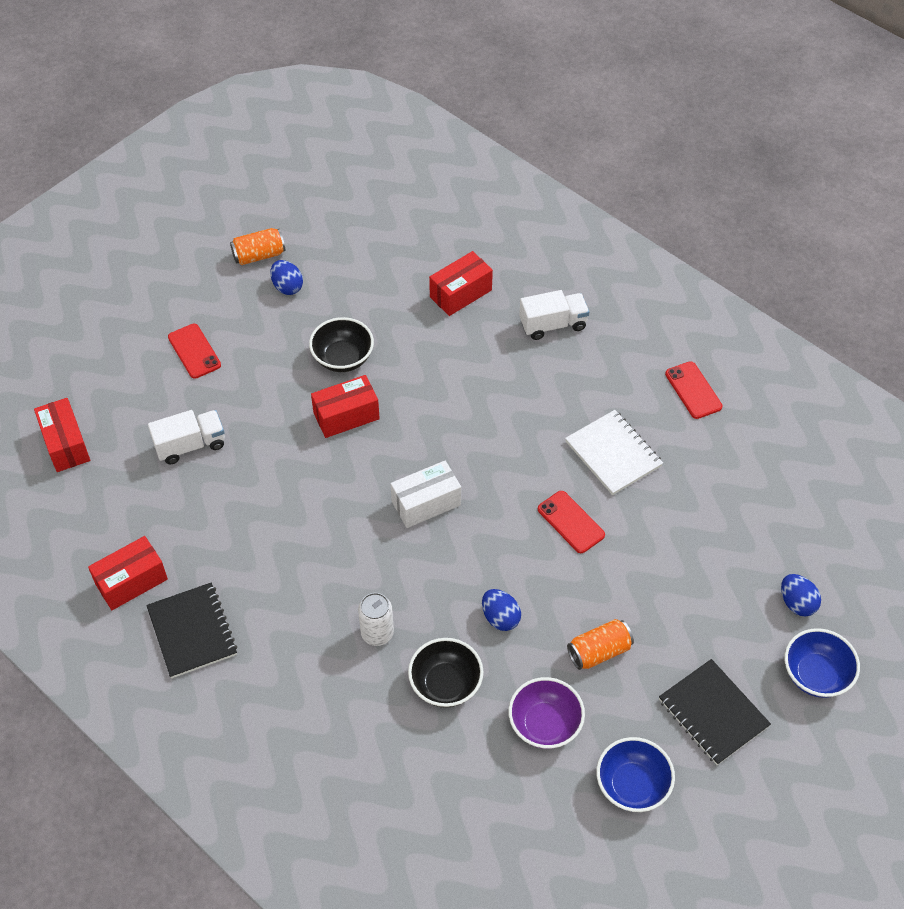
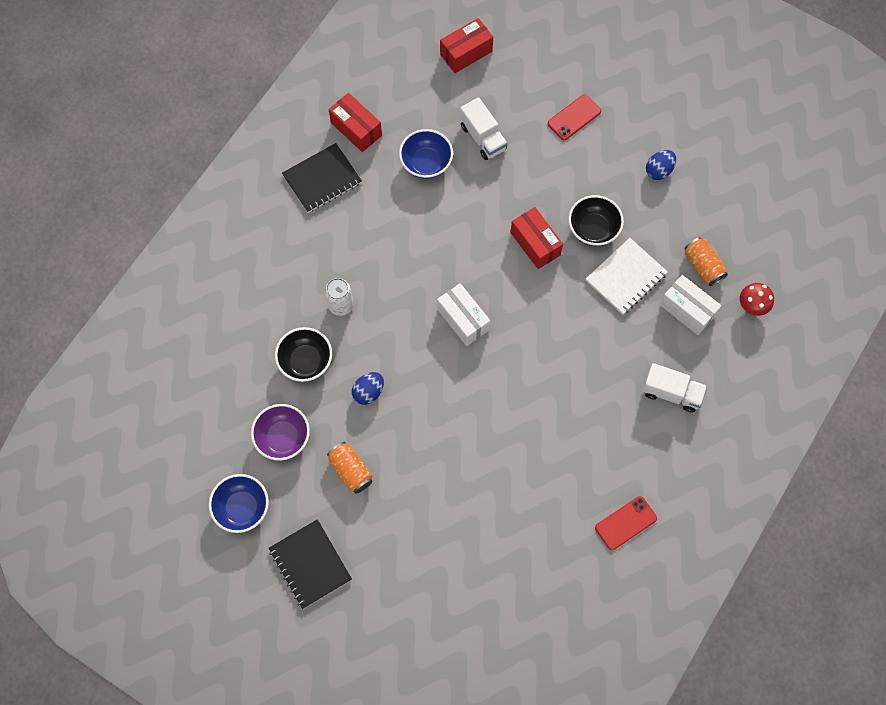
camera: 80 degrees right, 15 degrees up
(259, 255) = (687, 141): orange can -> orange can (703, 266)
(460, 293) = (687, 310): red box -> white box
(468, 240) = (752, 306): none -> red mushroom
(553, 324) = (671, 393): white truck -> white truck turned 45 degrees counterclockwise
(571, 522) = (466, 434): red phone -> none
(613, 454) = (542, 461): white notebook -> white notebook (625, 277)
(713, 713) = (310, 564): black notebook -> black notebook turned 75 degrees counterclockwise
(797, 603) = (421, 627): blue egg -> none
(815, 675) = (356, 645): blue bowl -> blue bowl (426, 163)

